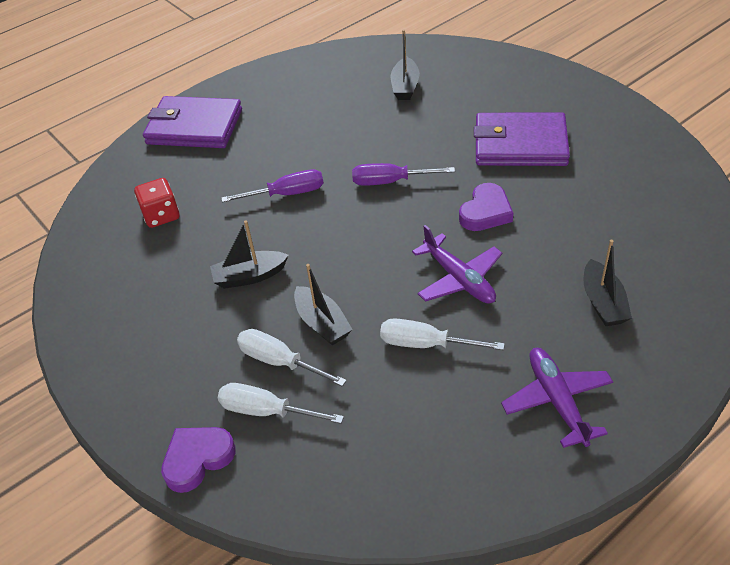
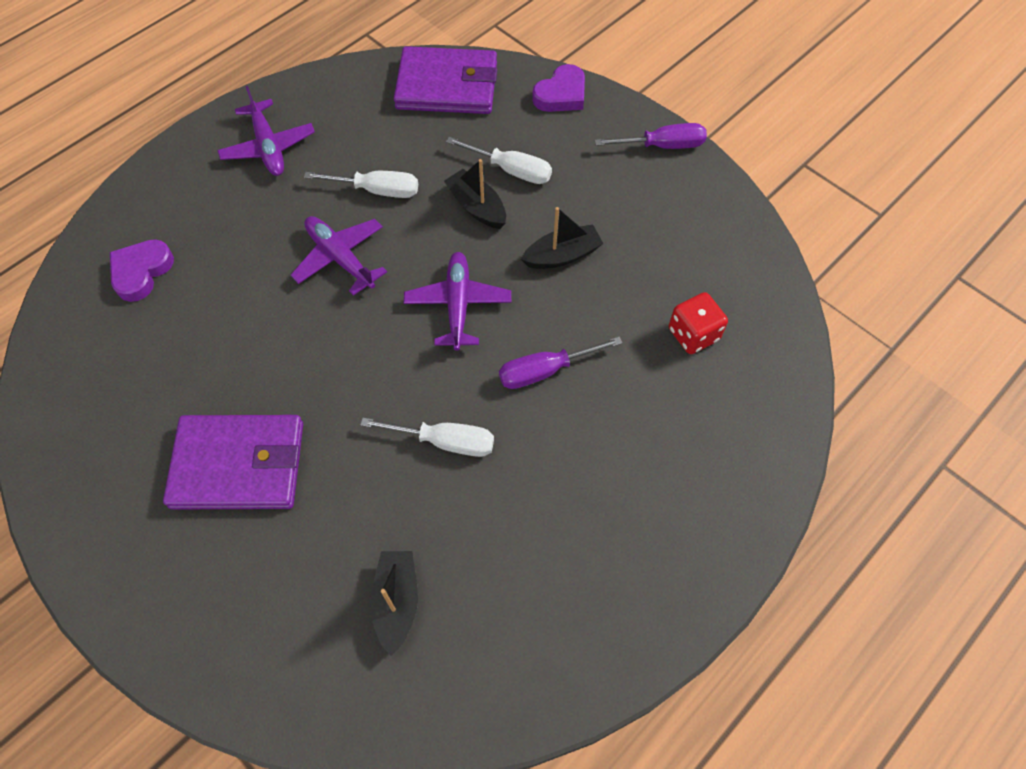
camera: 170 degrees right, 15 degrees up
(194, 127) = (712, 499): purple wallet -> purple wallet (447, 85)
(267, 411) = (513, 130): white screwdriver -> white screwdriver (444, 441)
(351, 239) = (458, 304): none -> purple plane
(391, 181) = (415, 393): purple screwdriver -> purple screwdriver (662, 146)
(485, 212) = (301, 346): purple heart -> purple heart (141, 272)
(603, 302) = (202, 236): black boat -> none

